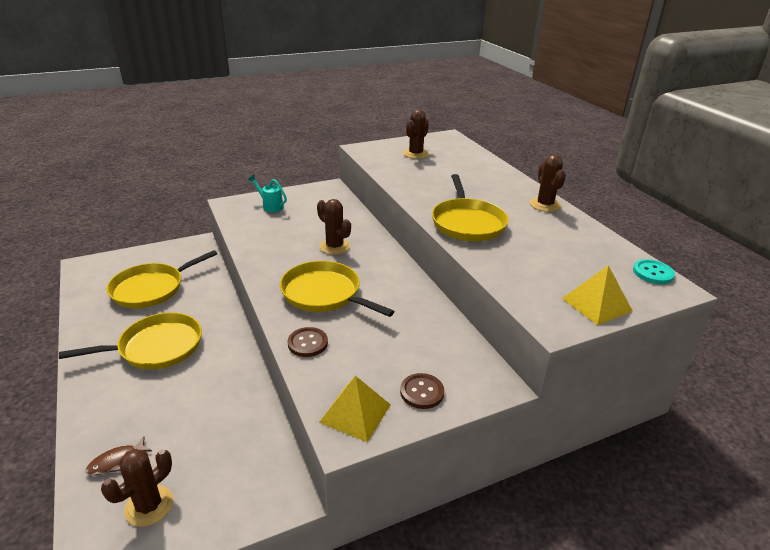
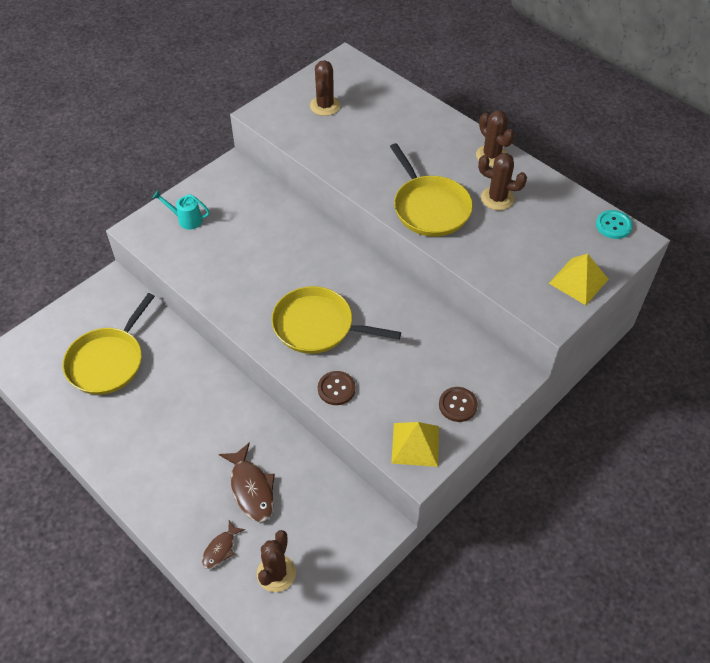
camera: 20 degrees left, 20 degrees up
(156, 347) = (168, 428): yellow pan -> none
(187, 418) = (251, 489): none -> brown fish
(334, 247) = (291, 260): brown cactus -> brown cactus (497, 198)

